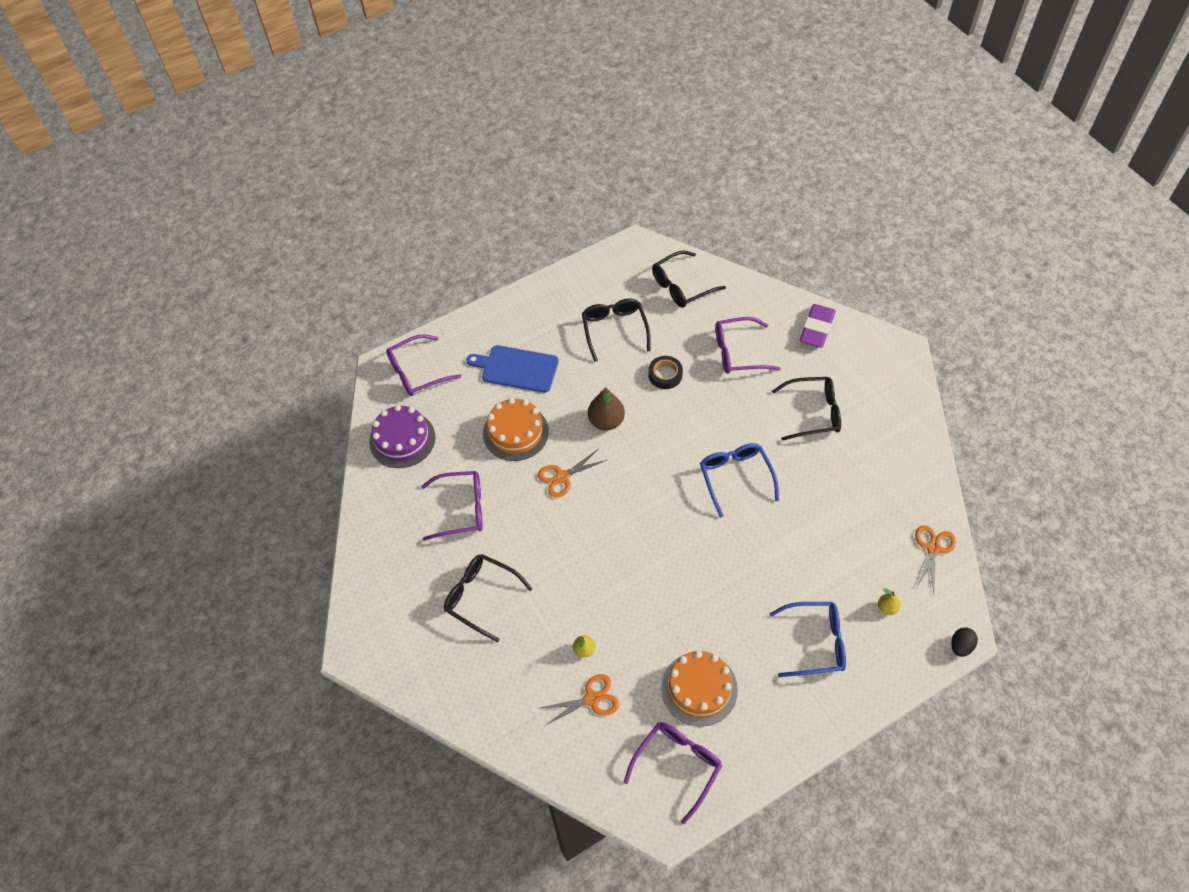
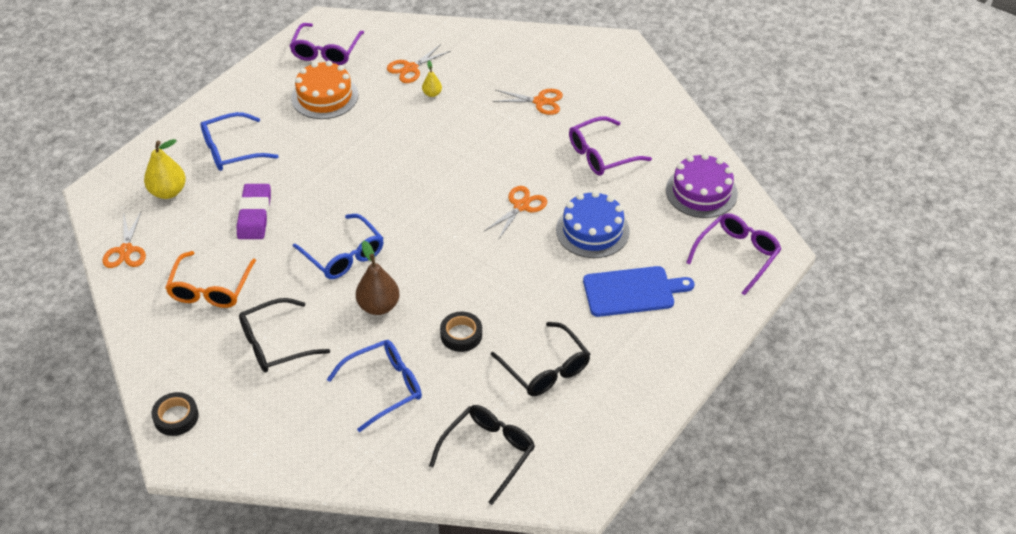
camera: 155 degrees right, 10 degrees down
(481, 597) = (540, 102): black glasses -> orange scissors
(515, 432) = (592, 230): orange cake -> blue cake
(606, 421) = (503, 268): brown pear -> brown pear (378, 306)
(738, 352) = (384, 387): purple glasses -> blue glasses
(816, 328) = (293, 449): purple eraser -> purple eraser (254, 215)
(859, 481) = (210, 289): none -> orange glasses
(887, 608) = (168, 192): yellow pear -> yellow pear, size x1.87
(900, 377) = (176, 417): none -> black tape
(960, 646) = (96, 183): black egg -> none

